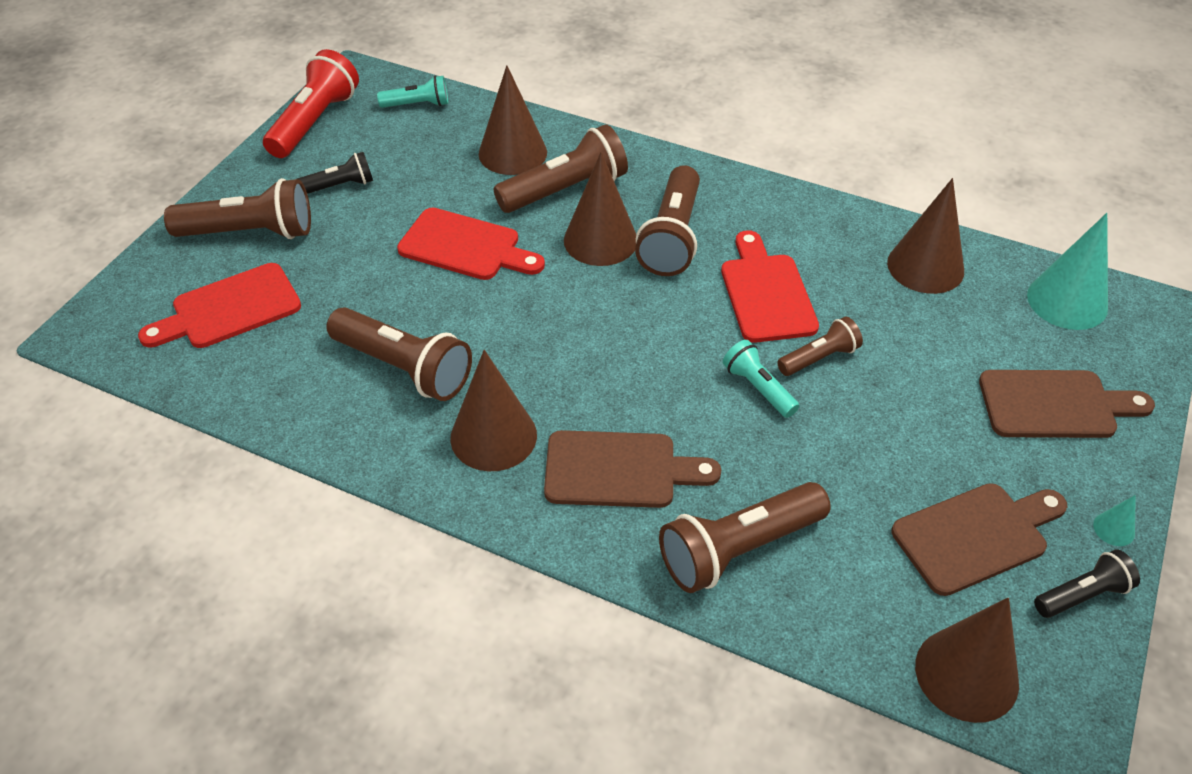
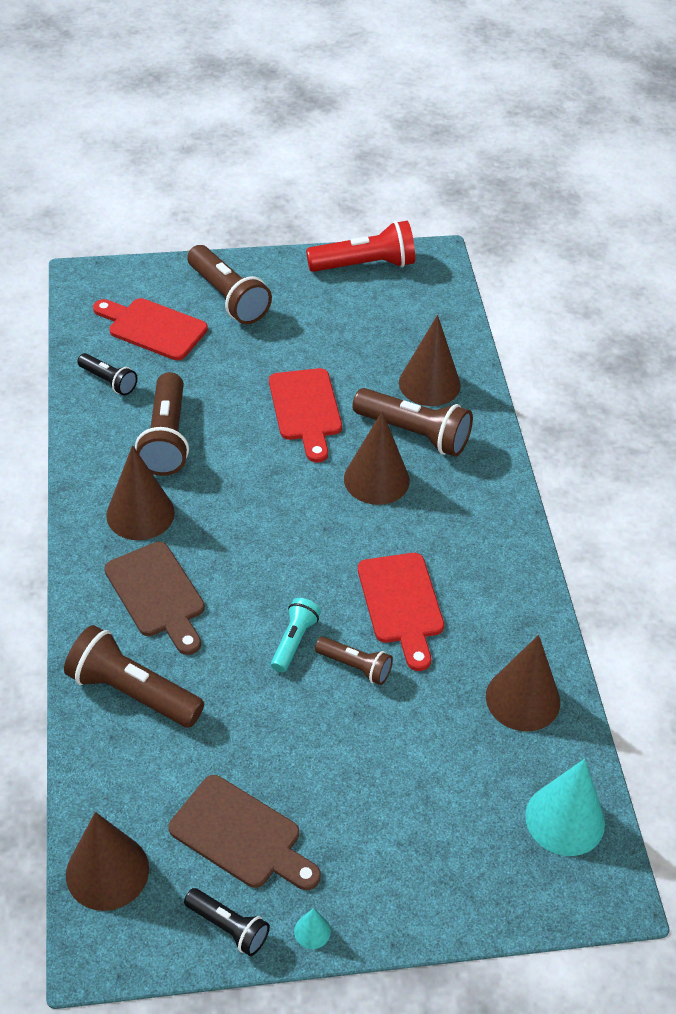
camera: 55 degrees right, 0 degrees up
(339, 186) = (310, 314): black flashlight -> black flashlight (109, 381)
(417, 104) = (435, 305): turquoise flashlight -> none
(672, 237) = (416, 520): brown flashlight -> none
(766, 293) = (401, 604): red cutting board -> red cutting board turned 120 degrees clockwise
(1055, 405) = (424, 848): brown cutting board -> none

